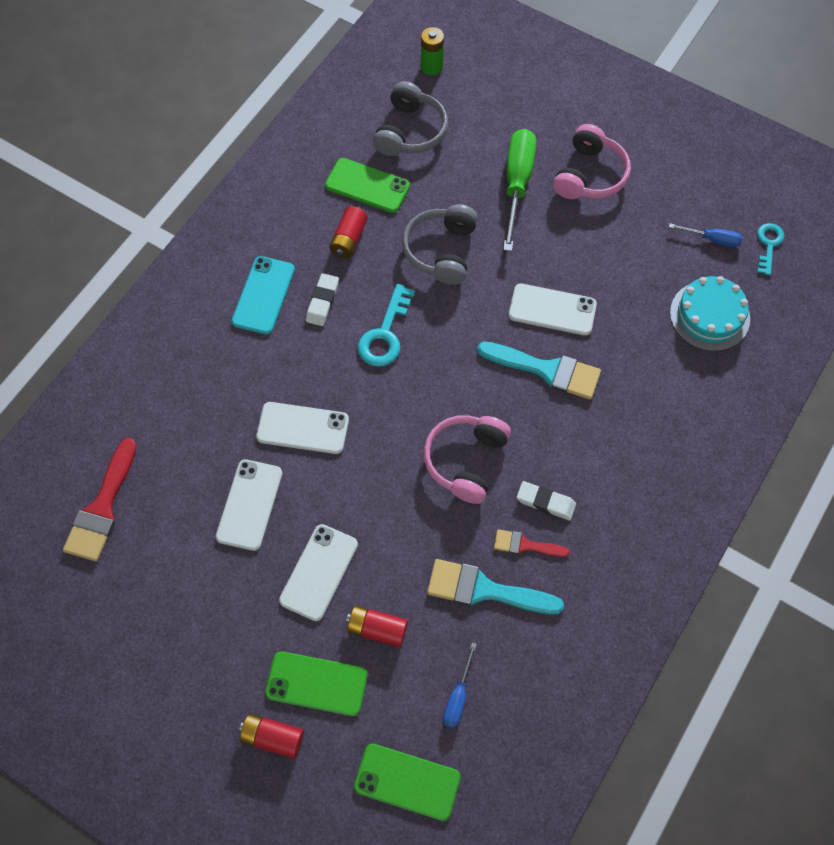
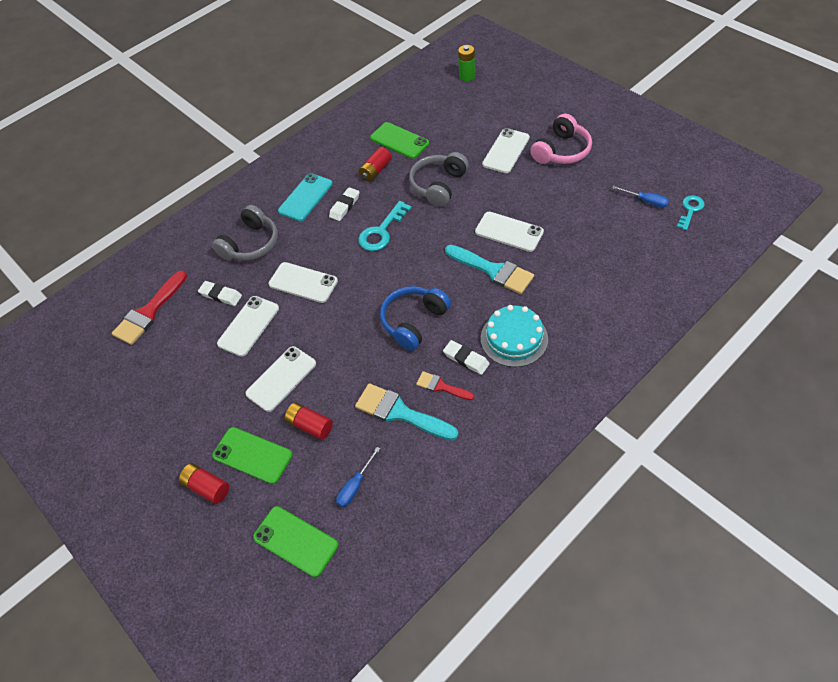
camera: 20 degrees right, 10 degrees down
(195, 466) = (221, 295): none -> white eraser
(410, 131) = (440, 112): grey headphones -> grey headphones (251, 244)
(465, 461) = (413, 321): pink headphones -> blue headphones
(517, 184) = (506, 151): green screwdriver -> white phone
(709, 315) = (631, 251): turquoise cake -> turquoise cake (514, 338)

